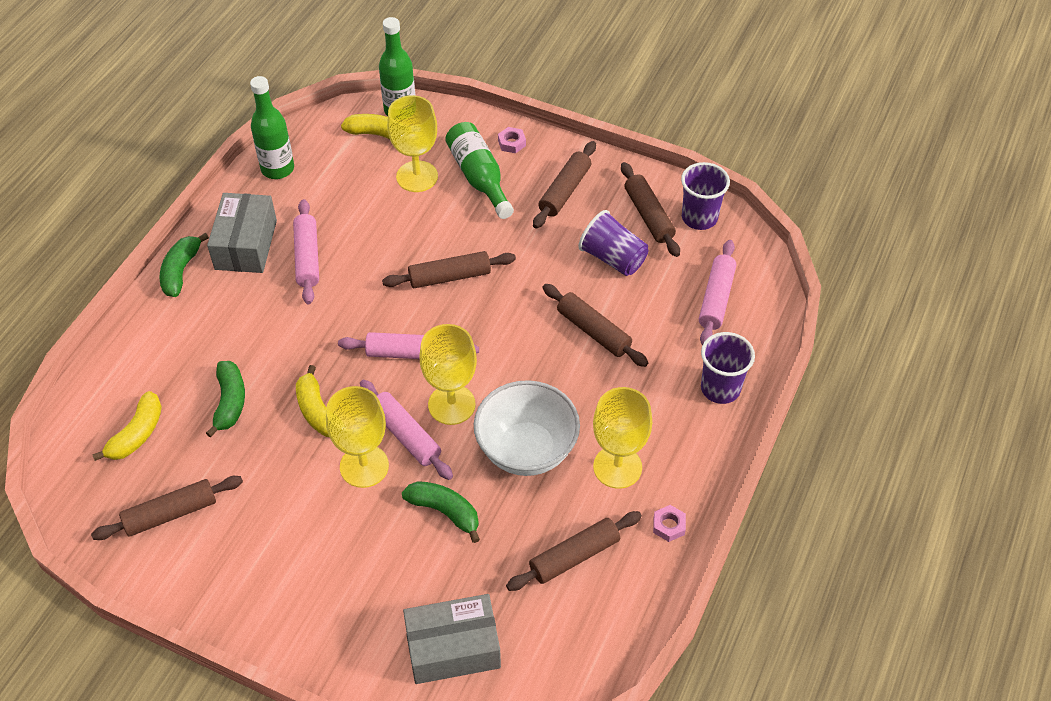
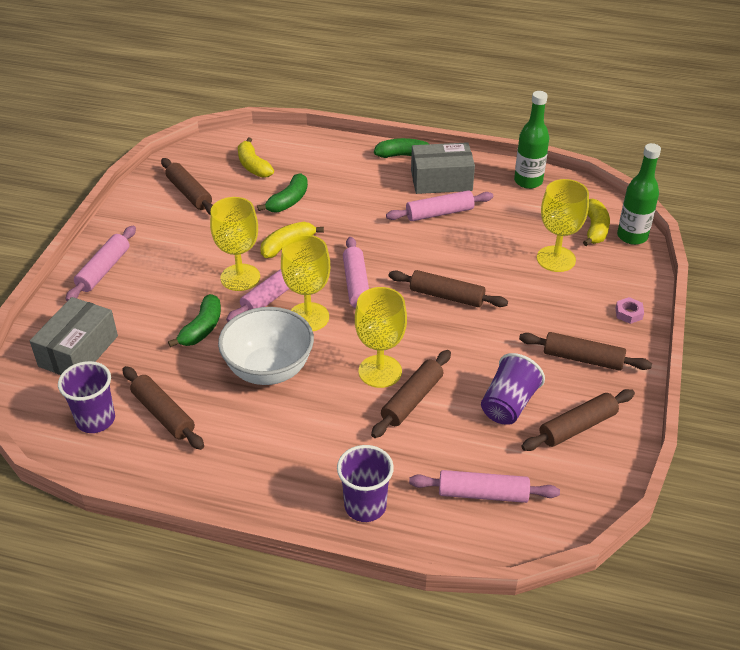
camera: 80 degrees right, 10 degrees down
(137, 434) = (253, 166): yellow banana -> yellow banana turned 45 degrees clockwise
(230, 402) = (288, 201): green banana -> green banana turned 45 degrees counterclockwise
(304, 621) = (104, 270): none -> pink rolling pin
(449, 276) = (447, 296): brown rolling pin -> brown rolling pin turned 45 degrees counterclockwise
(453, 648) = (78, 351): grey box -> grey box turned 45 degrees clockwise
(479, 177) = (573, 298): green bottle -> none
(617, 467) = (259, 434): yellow goblet -> yellow goblet (380, 371)
(669, 525) = (199, 477): pink nut -> none
(699, 217) = (592, 470): purple cup -> purple cup (96, 420)

